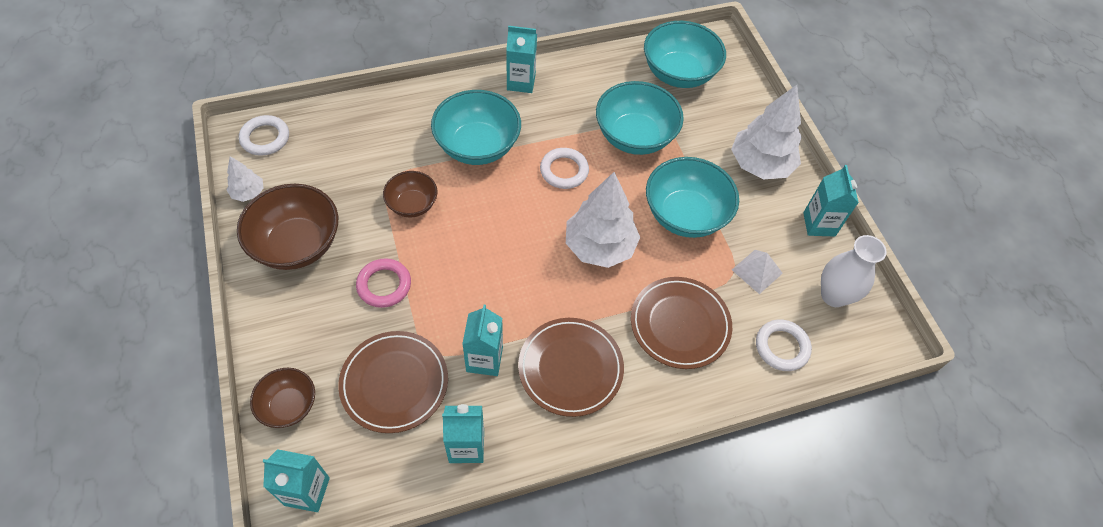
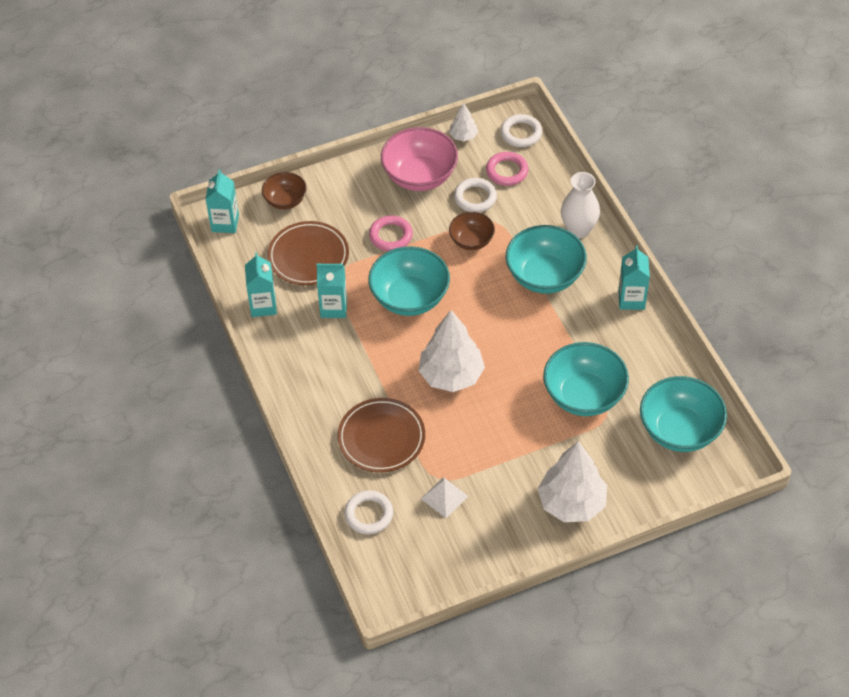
camera: 90 degrees right, 5 degrees down
(297, 244) = (419, 176): brown bowl -> pink bowl
(318, 158) = (507, 171): none -> pink ring
(564, 171) = (530, 343): white ring -> white ring (475, 198)
(570, 368) = (332, 364): brown plate -> none
(685, 215) = (497, 439): turquoise bowl -> turquoise bowl (409, 298)
(819, 224) = (507, 552): turquoise carton -> none
(833, 295) = (427, 559): white vase -> white vase (578, 230)

